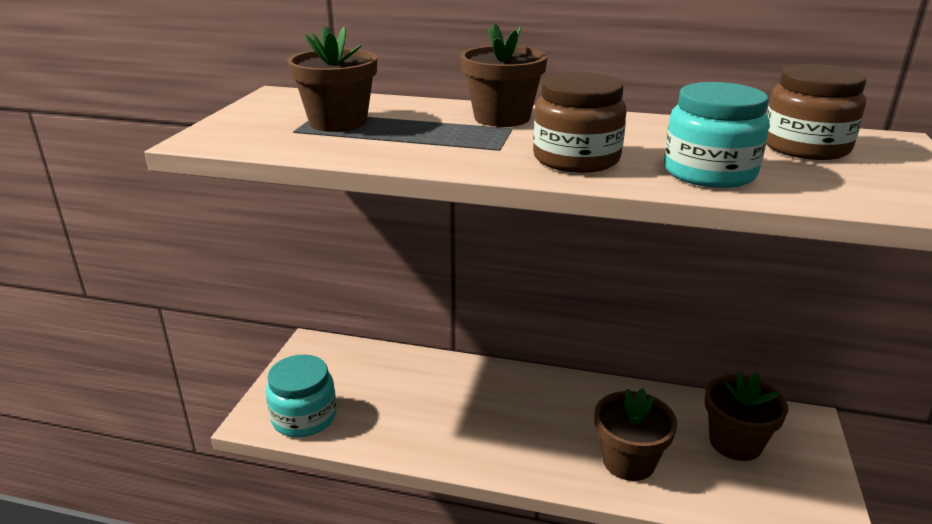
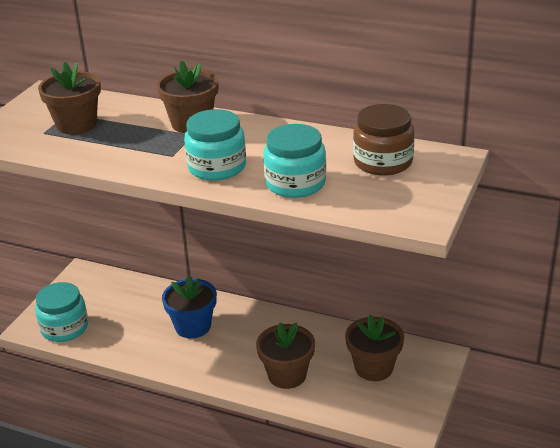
camera: 10 degrees right, 5 degrees up
(477, 404) = (193, 326): none -> blue flower pot
(576, 159) = (217, 167): brown jar -> turquoise jar

